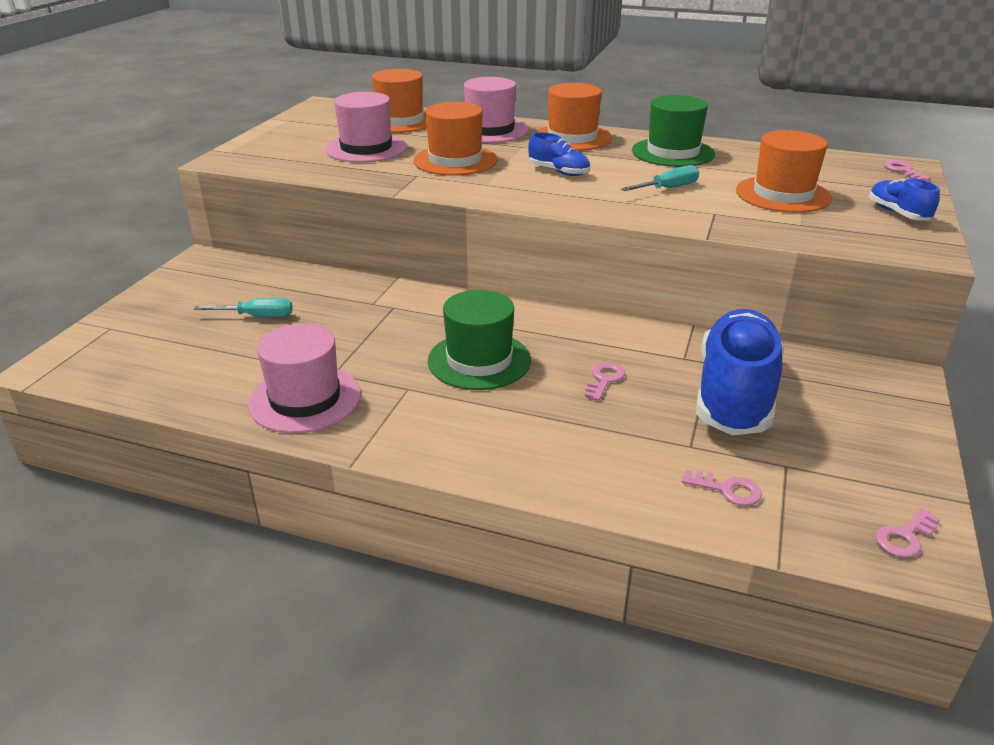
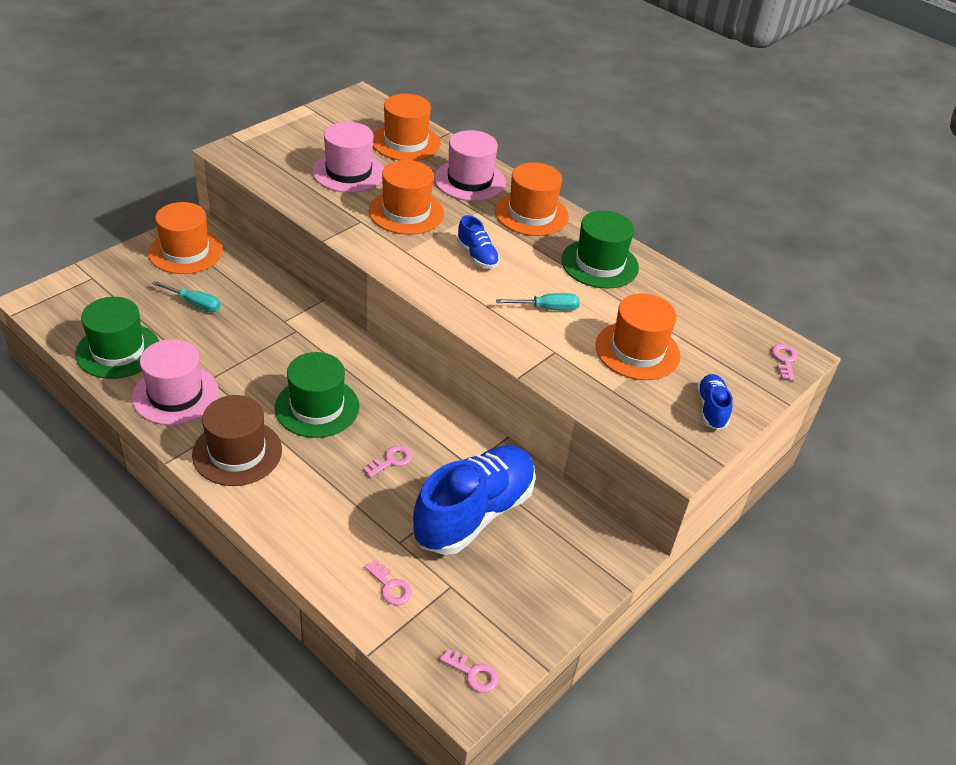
camera: 20 degrees right, 10 degrees up
(197, 381) = (118, 351): none -> green hat
(209, 279) = (185, 251): none -> orange hat
(429, 427) = (237, 452): none -> brown hat
(905, 537) = (473, 673): pink key -> pink key turned 135 degrees counterclockwise

